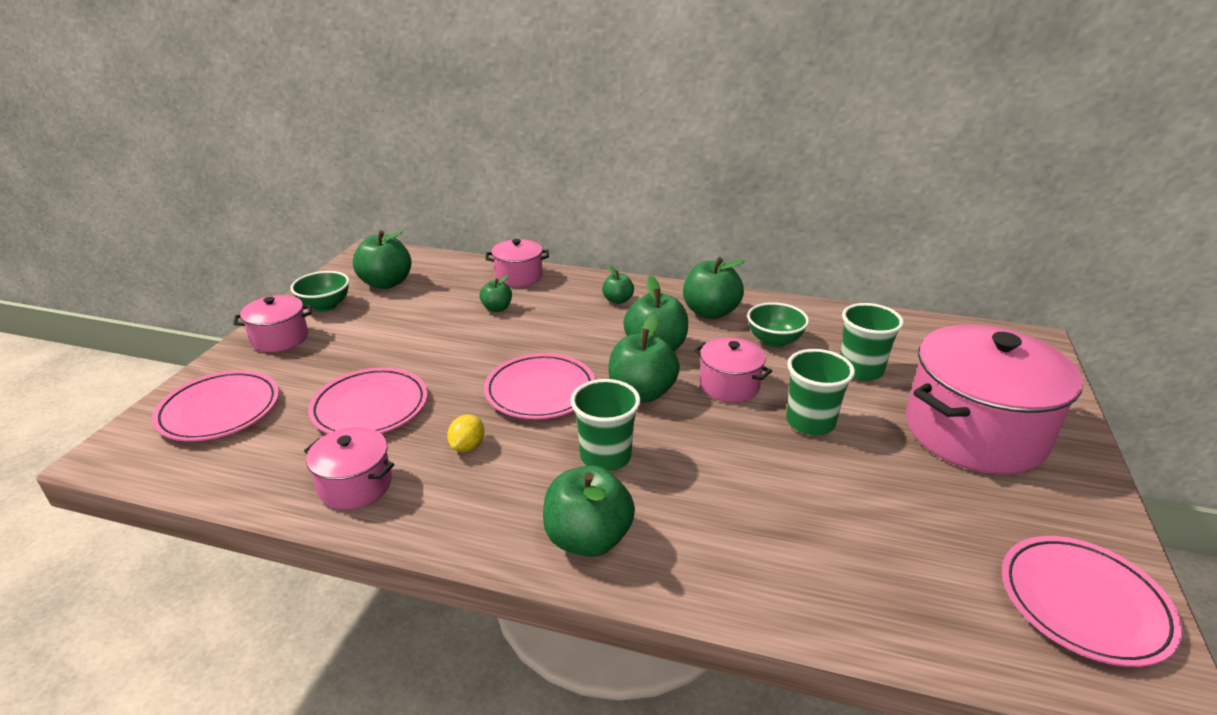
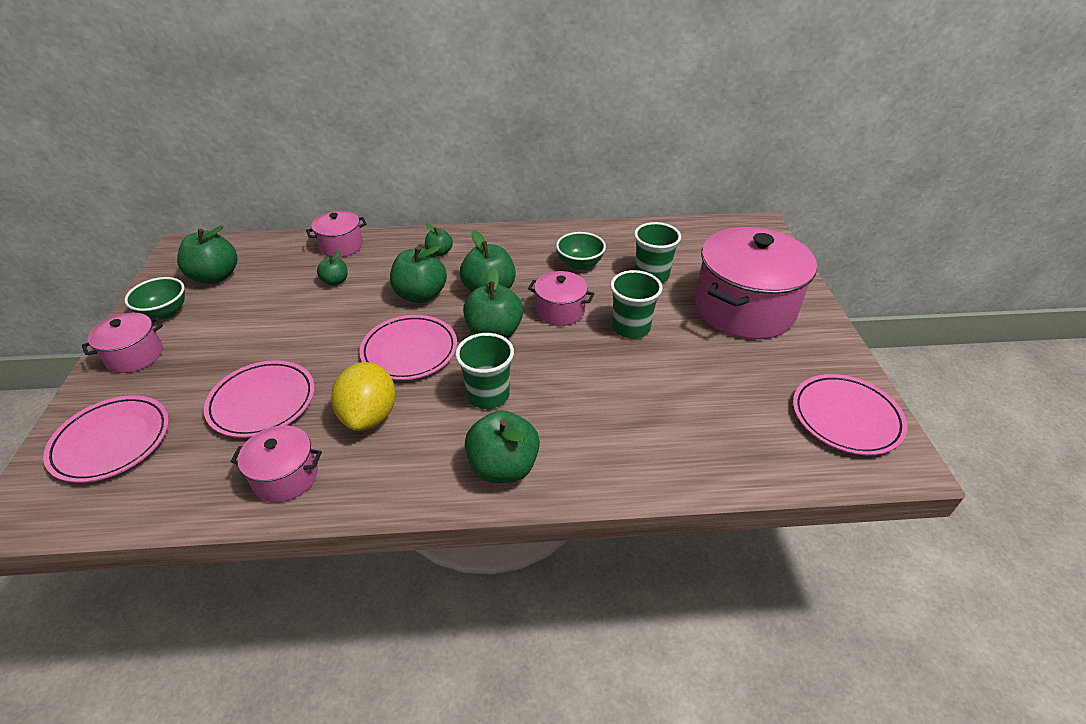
camera: 20 degrees left, 10 degrees up
(468, 446) = (369, 416): yellow lemon -> yellow lemon, size x1.98
(710, 312) = (520, 248): green apple -> green apple (421, 295)

